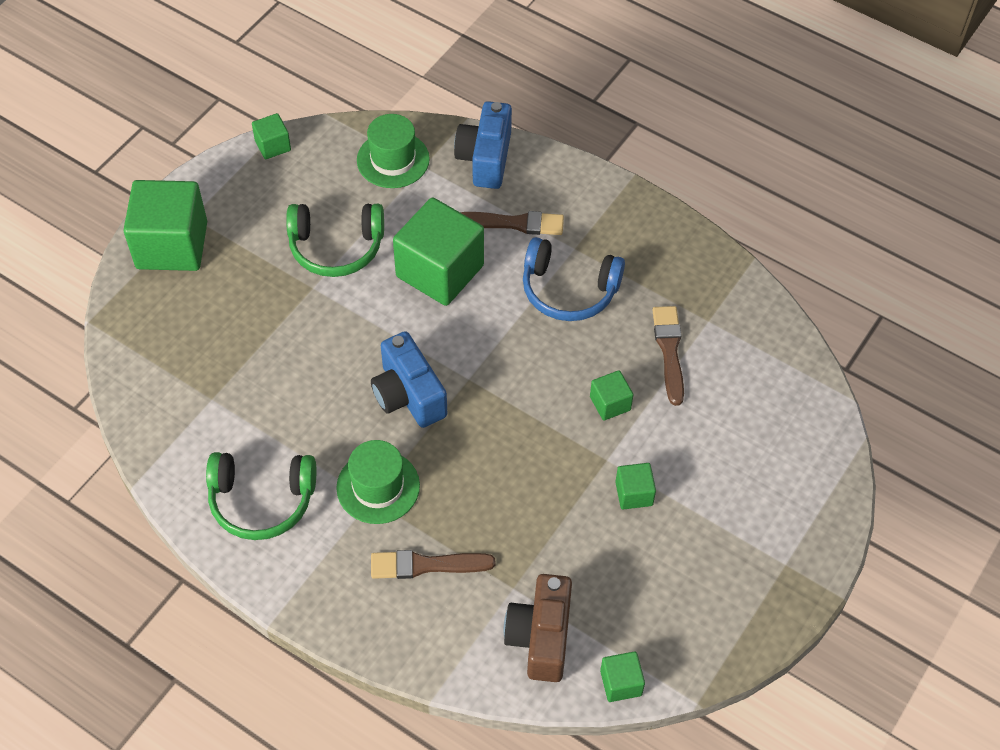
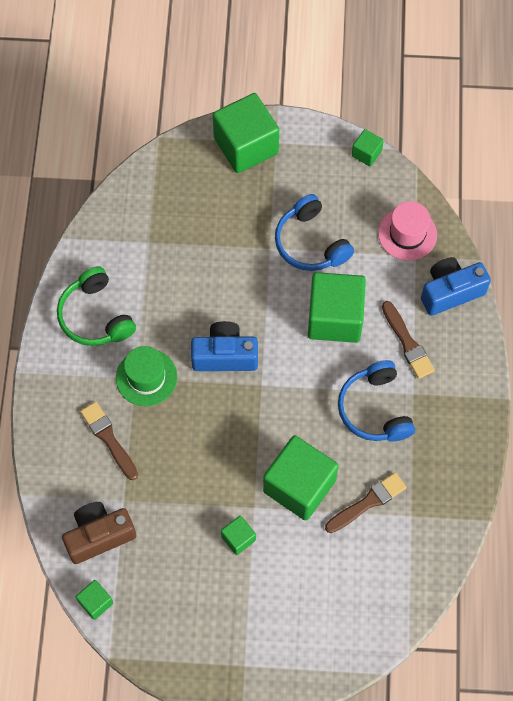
camera: 60 degrees right, 10 degrees up
(336, 247) = (310, 243): green headphones -> blue headphones
(393, 160) = (407, 234): green hat -> pink hat
(408, 395) = (225, 355): blue camera -> blue camera turned 60 degrees clockwise
(610, 403) = (299, 486): green cube -> green cube, size x2.16

